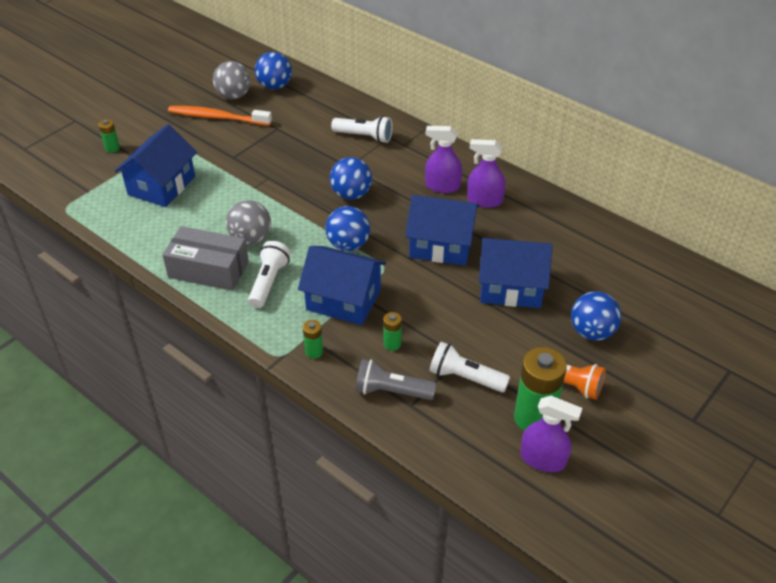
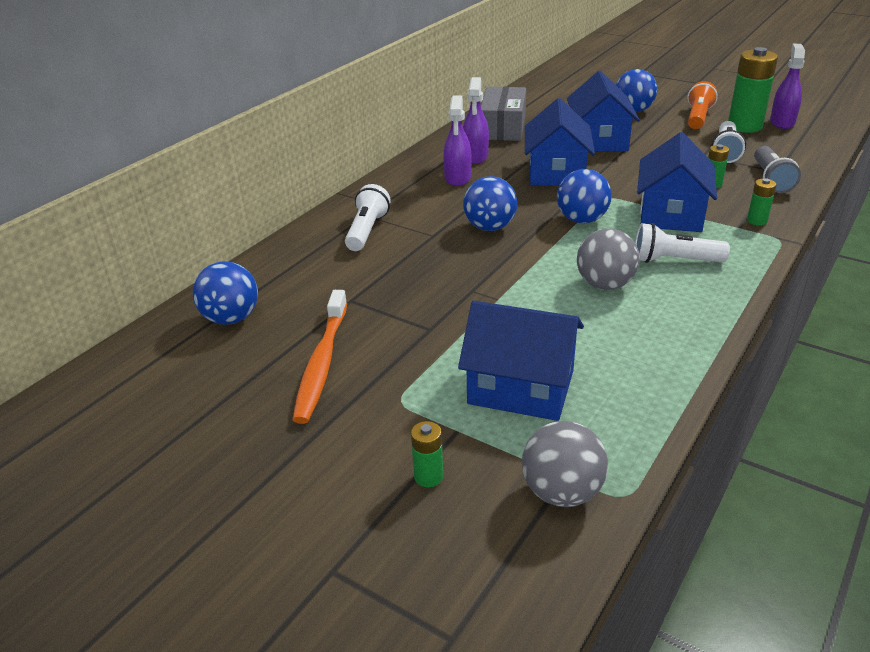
camera: 95 degrees left, 10 degrees down
(208, 269) = (681, 307): grey box -> grey box (503, 127)
(234, 96) = (255, 356): grey ball -> grey ball (562, 492)

